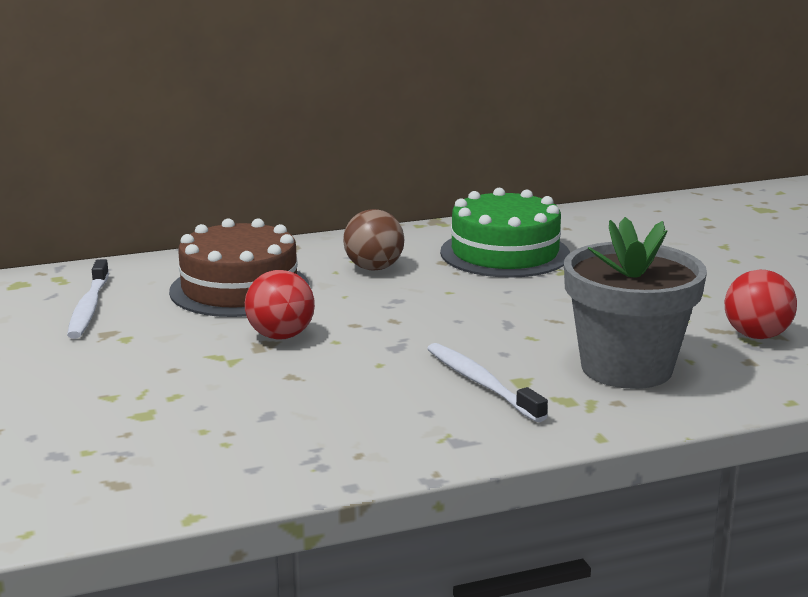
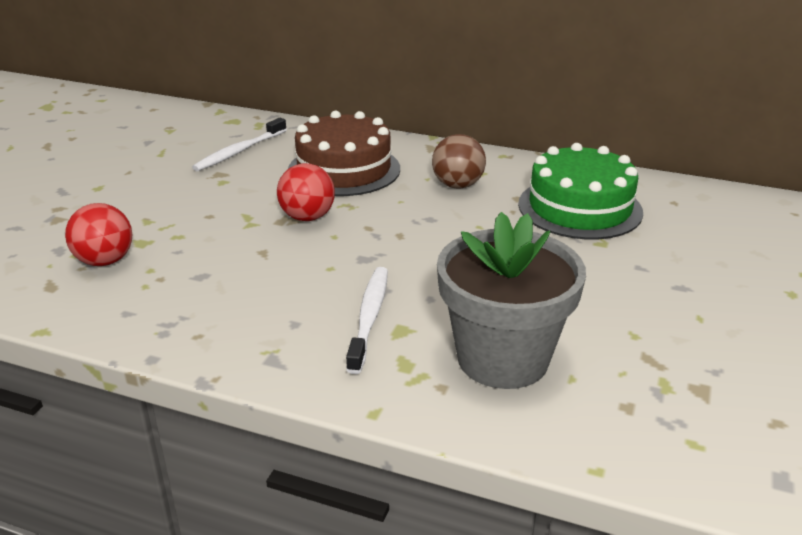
camera: 40 degrees right, 10 degrees up
(756, 336) = (679, 383): red ball -> red ball (105, 261)

